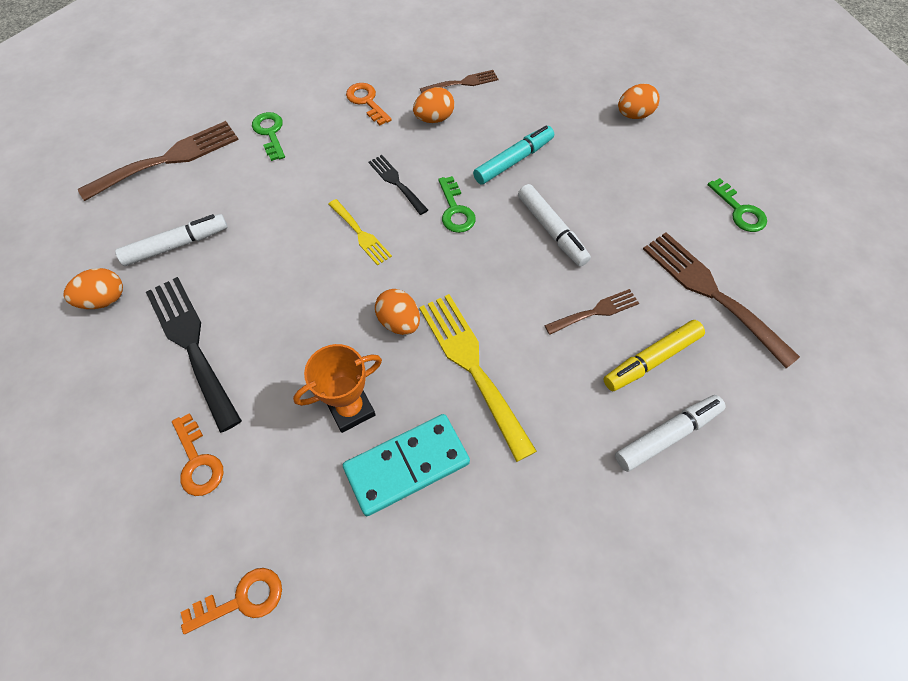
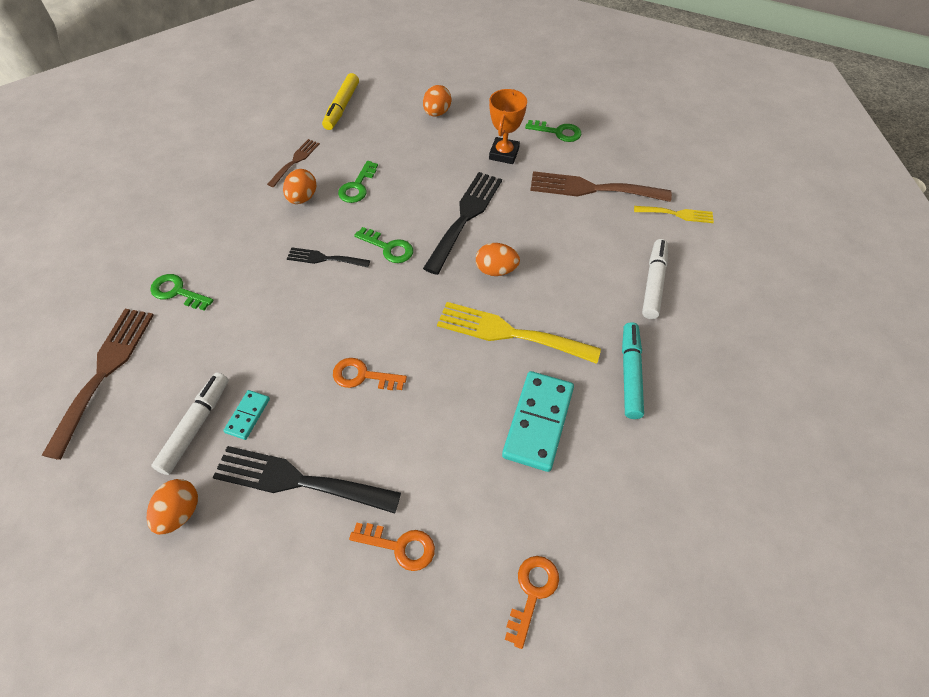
camera: 45 degrees left, 5 degrees down
(214, 265) = (247, 415): none -> turquoise domino
(350, 409) = (464, 421): orange trophy -> orange trophy (504, 154)
(361, 234) = (339, 310): yellow fork -> yellow fork (677, 214)
(366, 101) = (233, 219): orange key -> orange key (362, 376)
(399, 322) = (433, 344): orange egg -> orange egg (496, 270)
(488, 138) = (357, 186): none -> green key
(513, 161) = (391, 190): turquoise marker -> turquoise marker (630, 374)
(551, 230) = (465, 217): white marker -> black fork
(596, 311) = (544, 245): brown fork -> none
(651, 360) = (602, 249): yellow marker -> yellow marker (341, 107)

